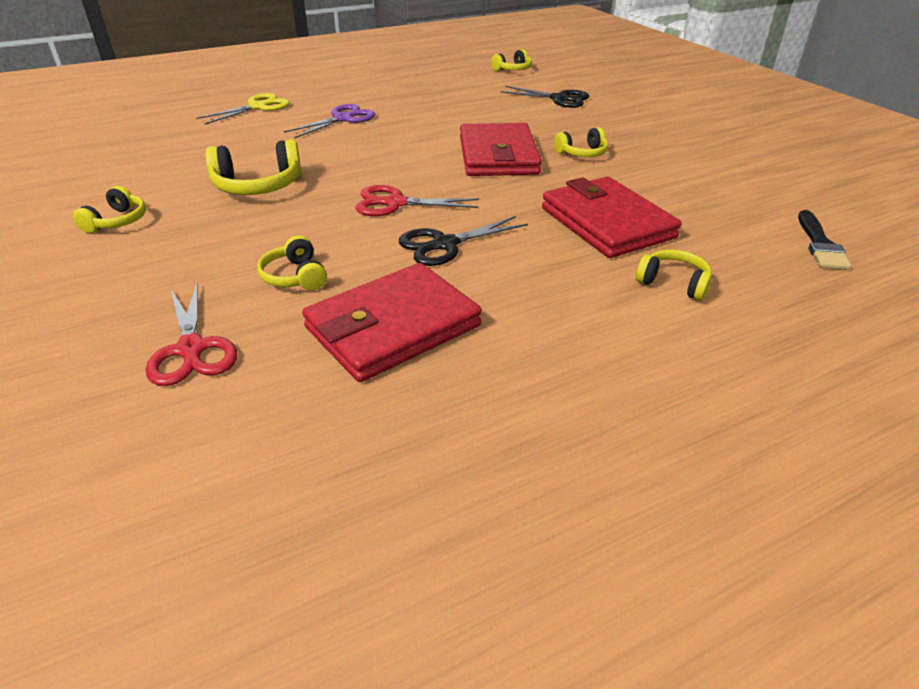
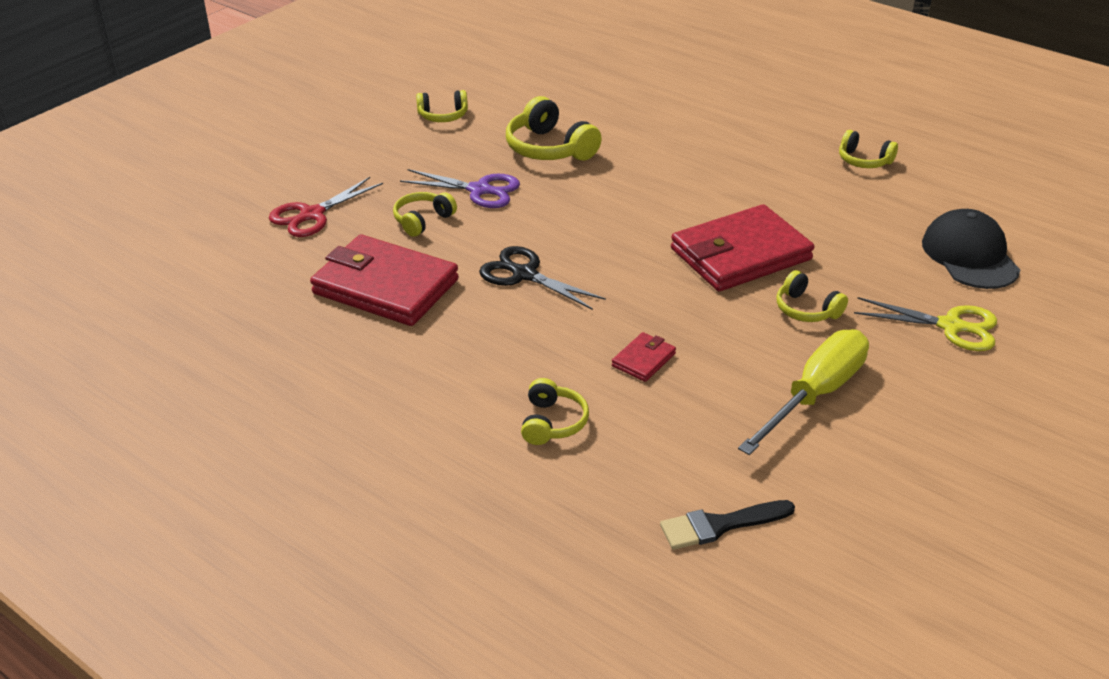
camera: 65 degrees right, 0 degrees up
(258, 107) = (712, 82): yellow scissors -> yellow scissors (951, 326)
(343, 119) = (736, 135): purple scissors -> purple scissors (480, 190)
(395, 203) = (577, 226): red scissors -> none
(513, 70) = (1036, 194): yellow headphones -> yellow headphones (864, 160)
(559, 99) = (969, 255): black scissors -> black cap
(607, 223) = (643, 360): red wallet -> red wallet, size x0.43
(680, 175) = (815, 394): none -> yellow screwdriver

